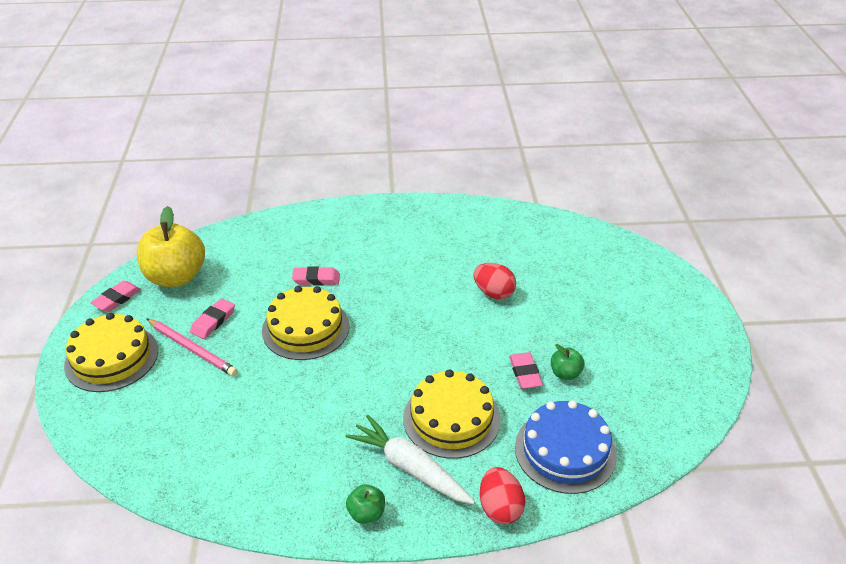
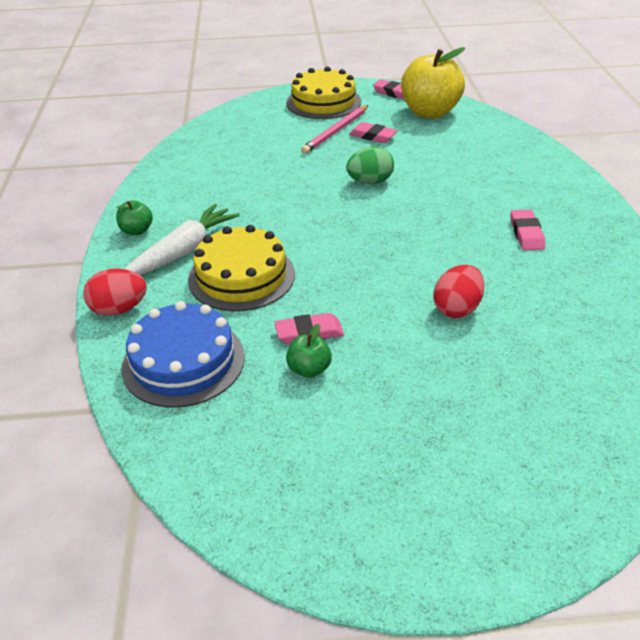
camera: 90 degrees right, 0 degrees up
(305, 328) = (370, 182): yellow cake -> green egg
(316, 279) = (447, 181): pink eraser -> pink eraser (526, 233)

